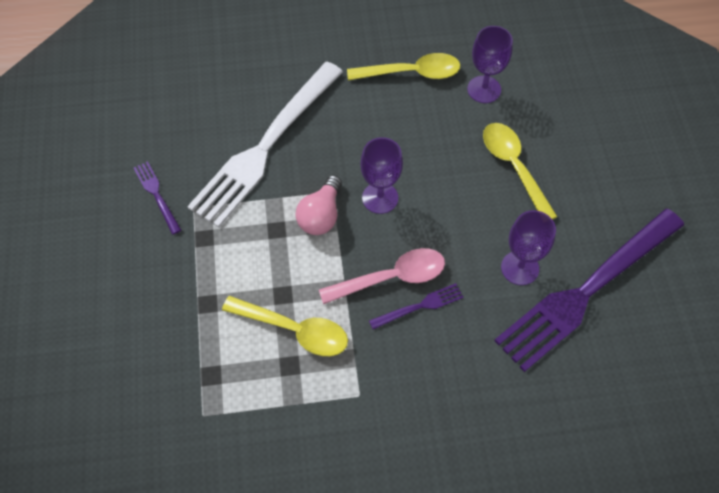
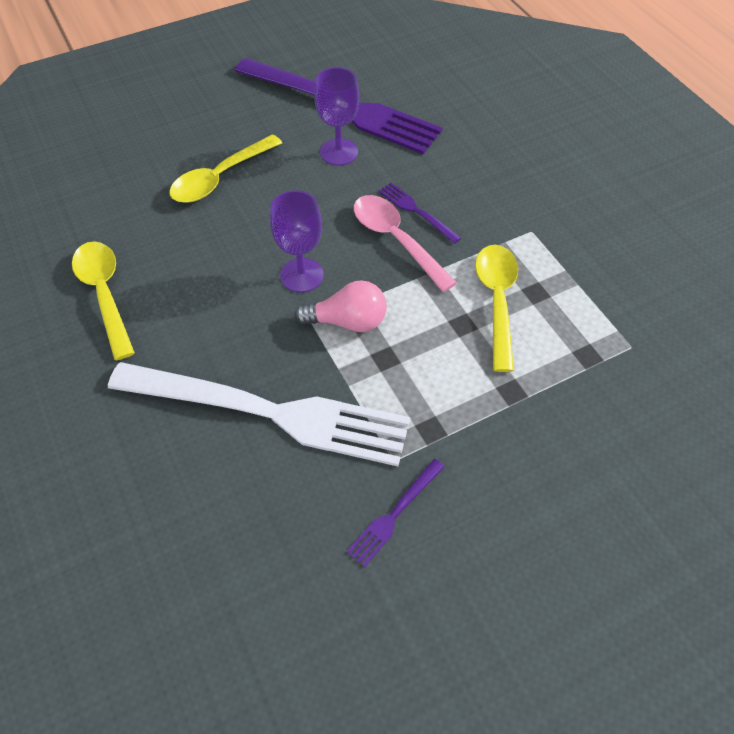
camera: 110 degrees left, 5 degrees down
(484, 89) = (116, 222): purple goblet -> none

